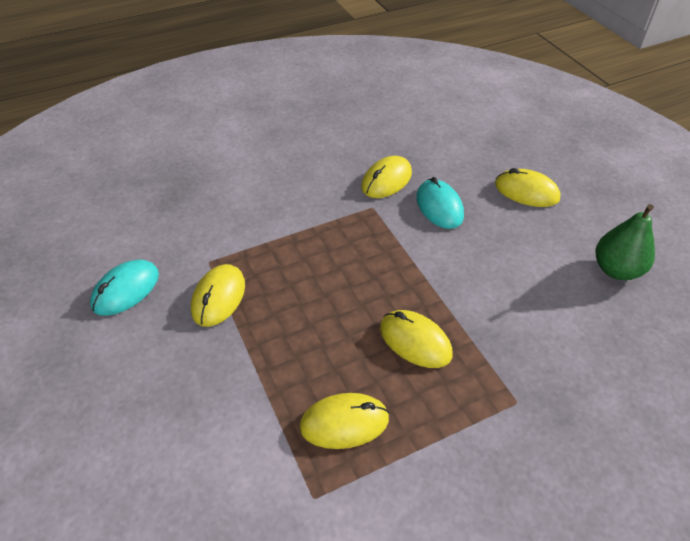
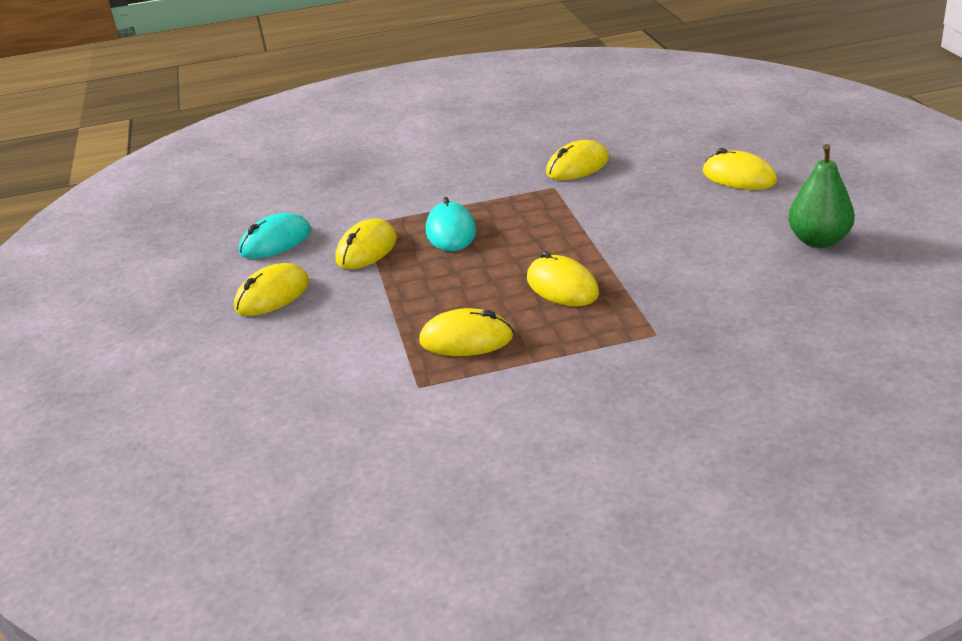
camera: 15 degrees right, 15 degrees down
(137, 369) = (272, 295): none -> yellow mouse
(439, 207) = (630, 188): turquoise mouse -> turquoise mouse (450, 232)

